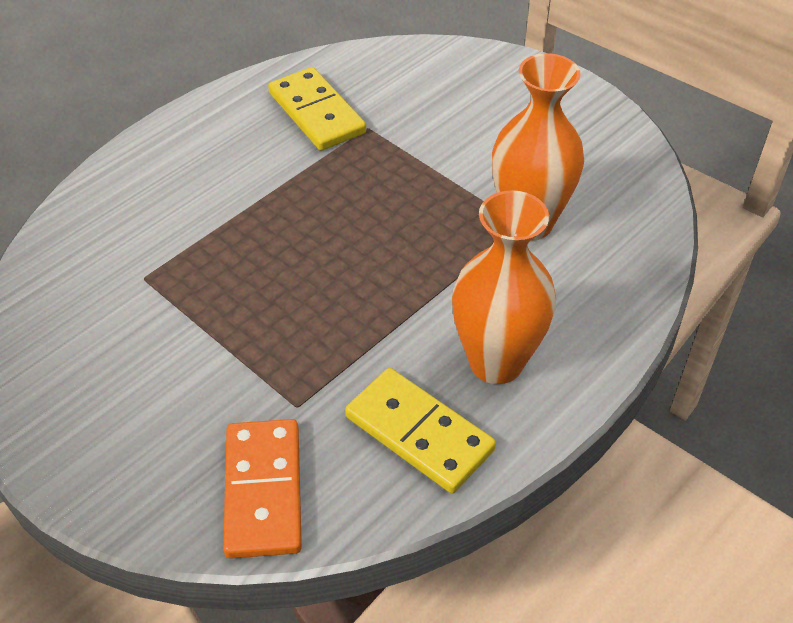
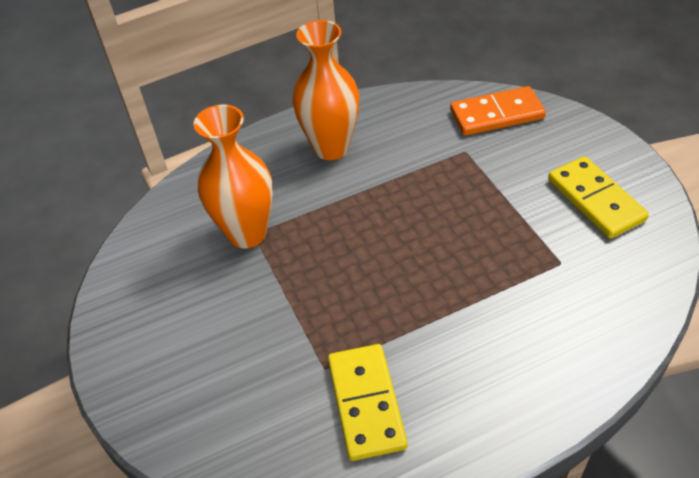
camera: 155 degrees left, 0 degrees up
(263, 491) = (496, 115): orange domino -> orange domino turned 60 degrees clockwise
(419, 433) = (397, 122): yellow domino -> yellow domino (595, 200)

